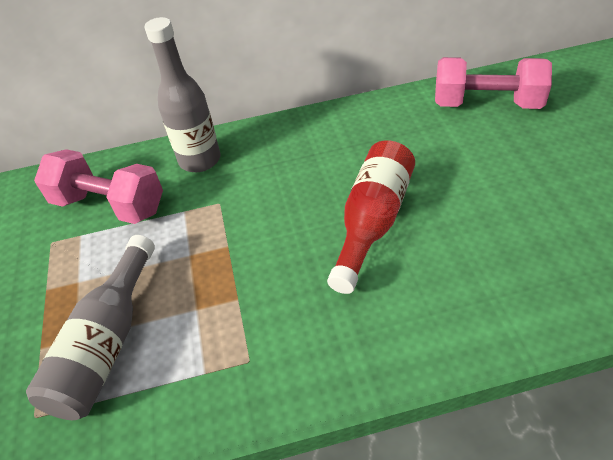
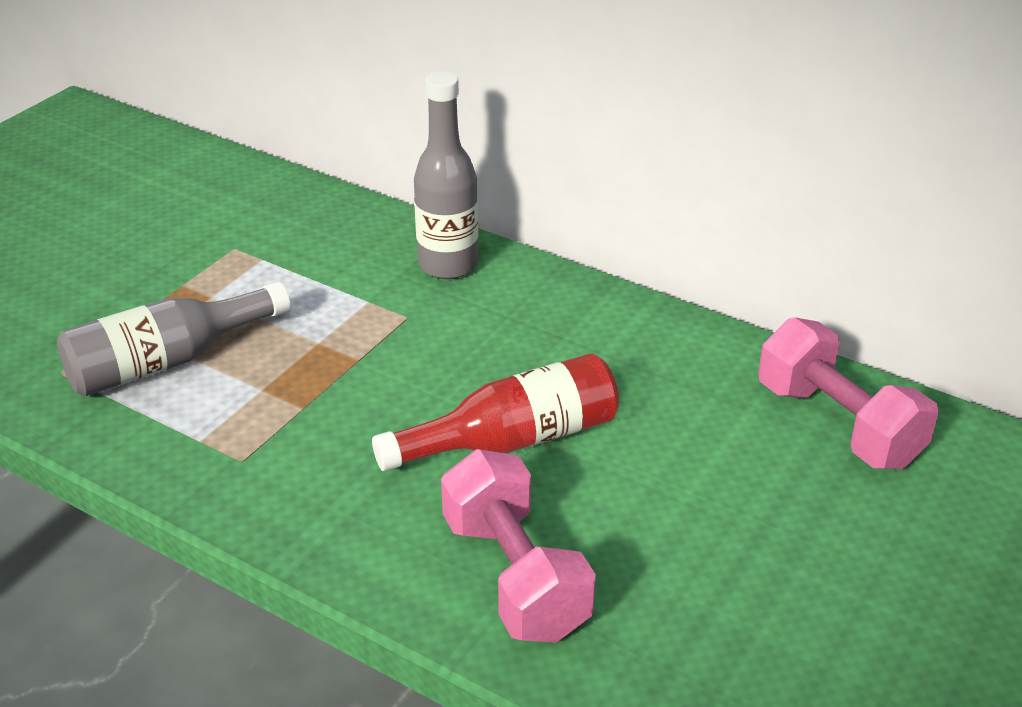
camera: 40 degrees right, 10 degrees down
(109, 205) = (317, 250): pink dumbbell -> pink dumbbell (515, 576)

